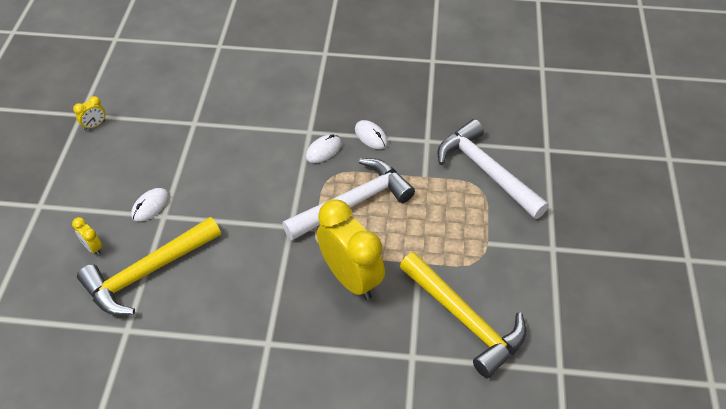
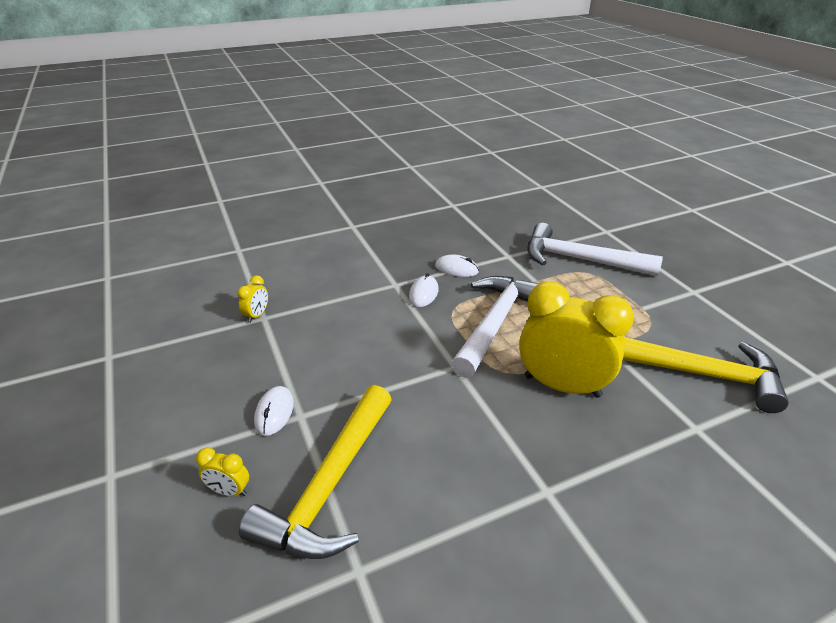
camera: 30 degrees left, 15 degrees down
(95, 125) = (136, 360): yellow clock -> yellow clock (257, 315)

